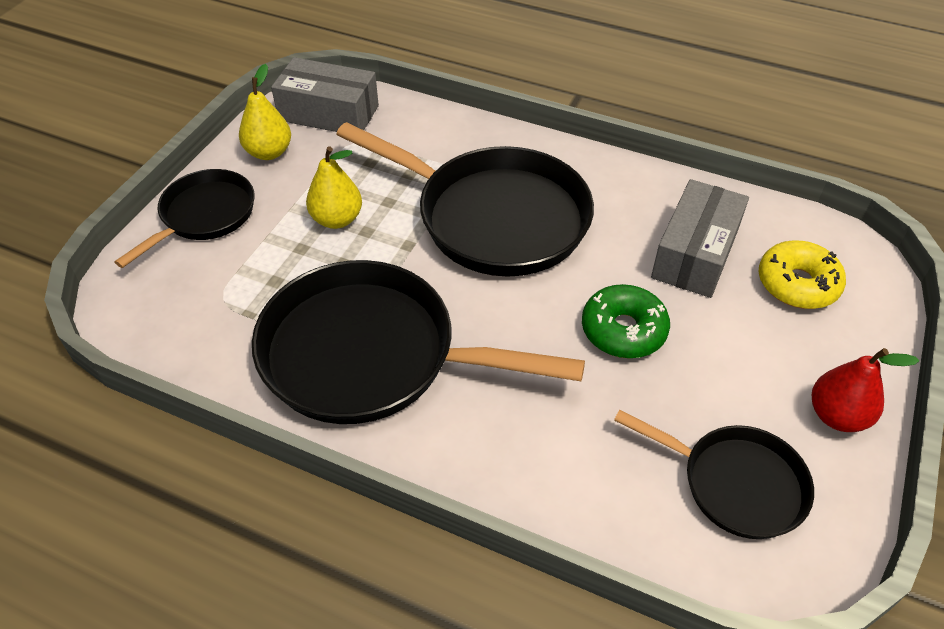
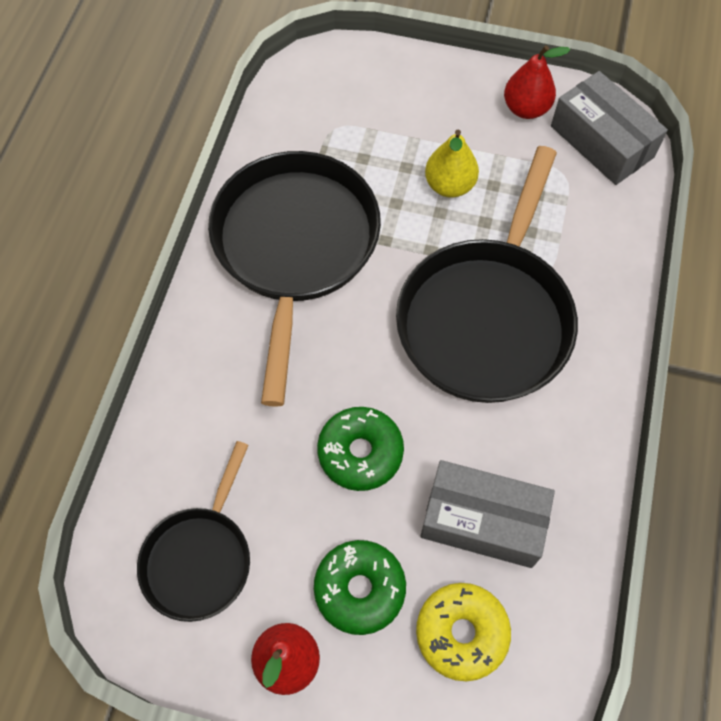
camera: 80 degrees right, 15 degrees up
(204, 216) = (427, 85): black pan -> none
(269, 152) = (526, 108): yellow pear -> red pear
(329, 113) = (601, 141): grey box -> grey box turned 45 degrees counterclockwise
(762, 349) = (359, 589): none -> green donut

